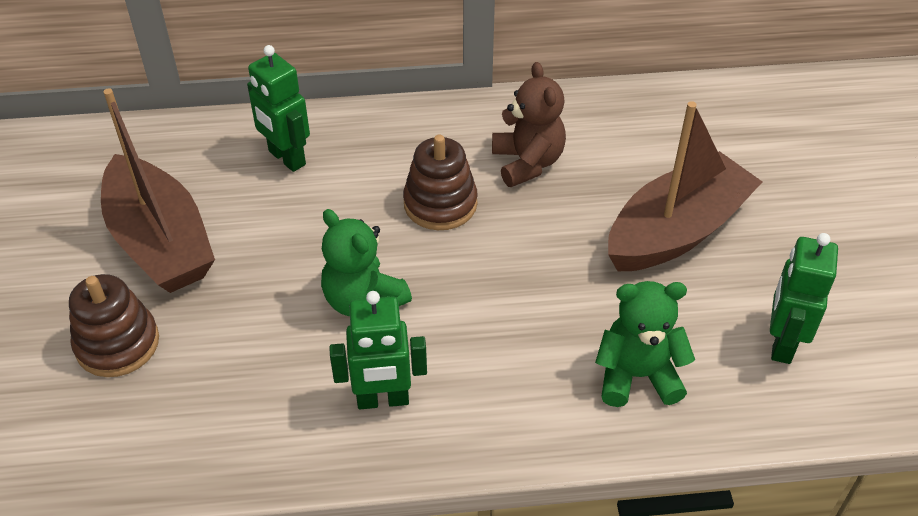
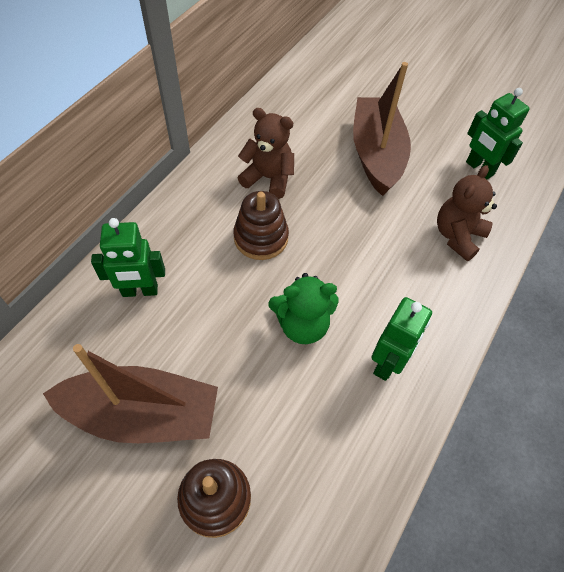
camera: 55 degrees left, 10 degrees up
(637, 375) = (457, 236): green teddy bear -> brown teddy bear

